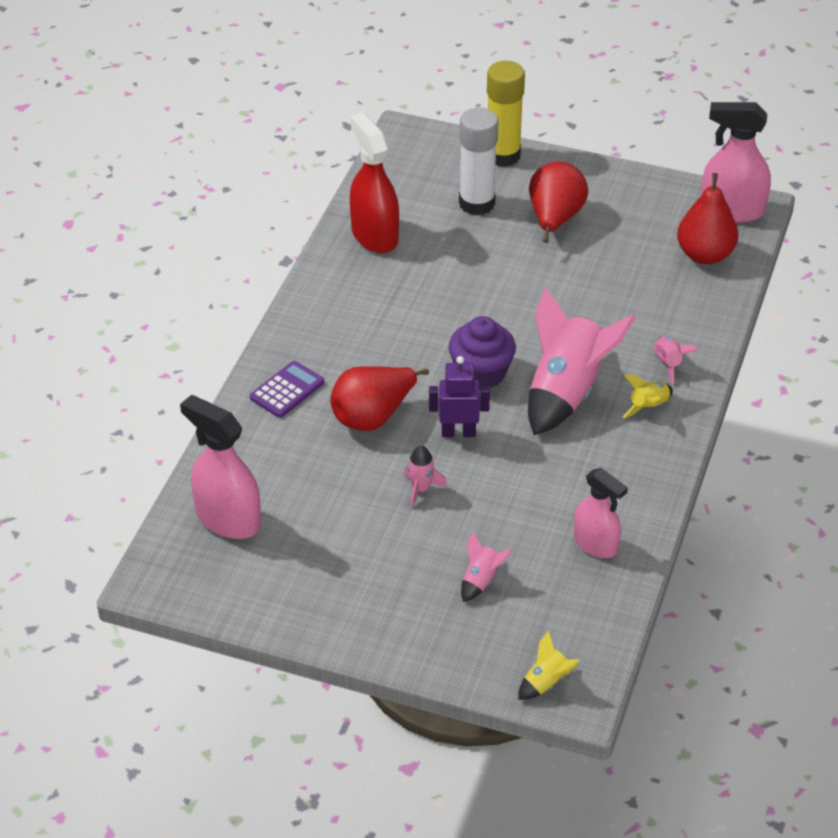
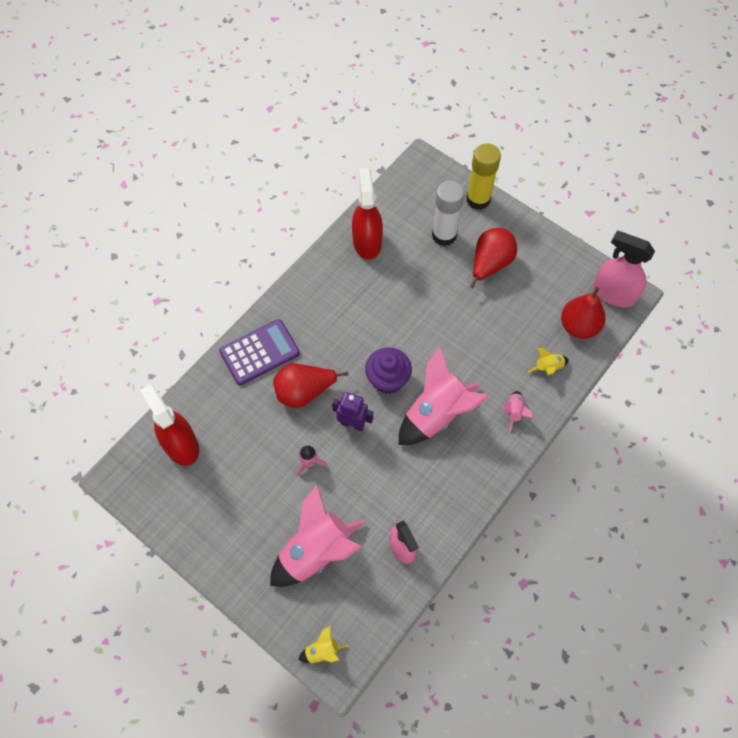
camera: 20 degrees right, 20 degrees up
(227, 519) = (181, 444): pink spray bottle -> red spray bottle
(287, 390) = (259, 352): purple calculator -> purple calculator, size x1.55
(481, 580) = (316, 551): pink rocket -> pink rocket, size x2.31
(648, 407) = (485, 444): yellow rocket -> yellow rocket (548, 367)

